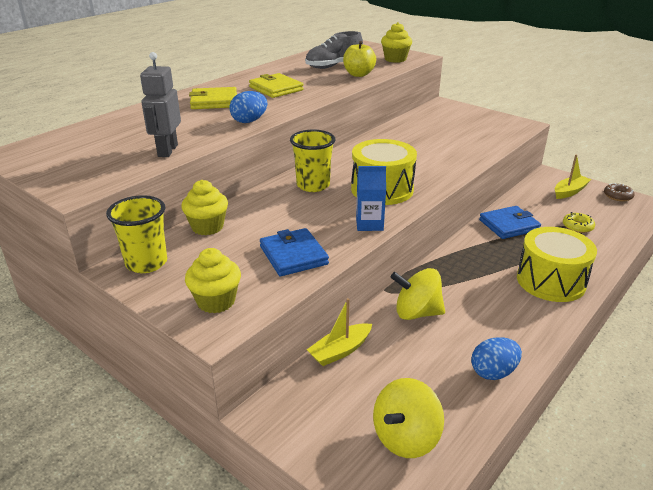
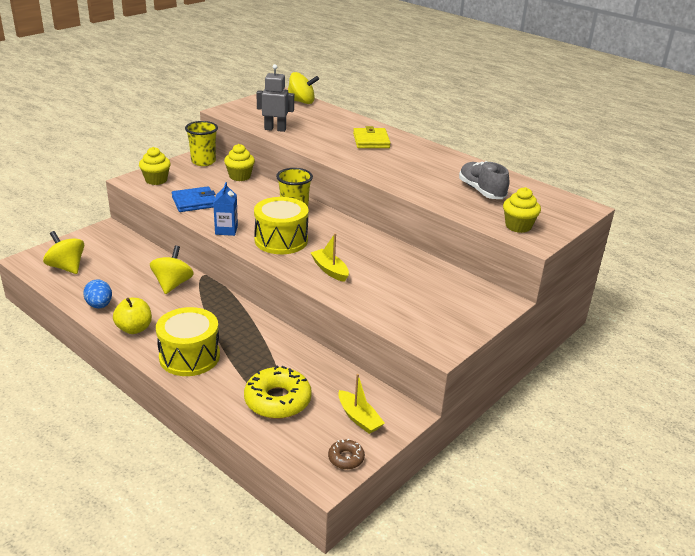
camera: 90 degrees right, 0 degrees up
(60, 139) = (301, 102): none -> yellow spinning top
(249, 121) = (326, 152): blue egg -> none
(276, 88) = (405, 163): yellow wallet -> none
(340, 351) = (146, 252): yellow boat -> yellow boat (330, 270)
(358, 74) = (454, 201): yellow apple -> yellow apple (134, 329)
(509, 225) = (288, 354): blue wallet -> none
(577, 227) = (277, 400): yellow donut -> yellow donut, size x2.00

